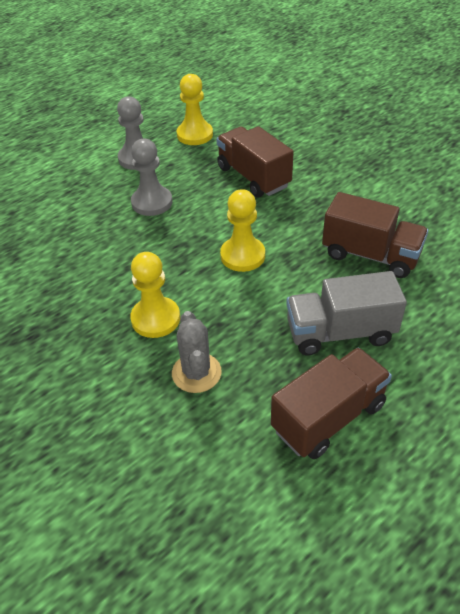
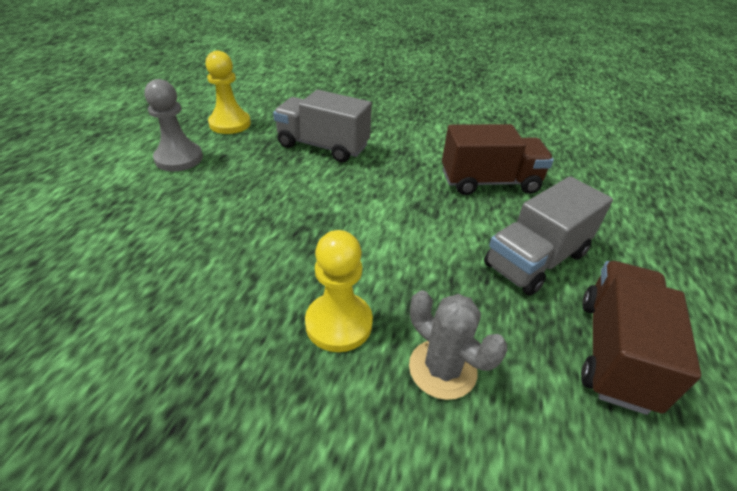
camera: 35 degrees left, 5 degrees down
(152, 202) = (231, 197): grey pawn -> none
(242, 256) = (377, 219): yellow pawn -> none
(253, 177) = (323, 146): brown truck -> grey truck

